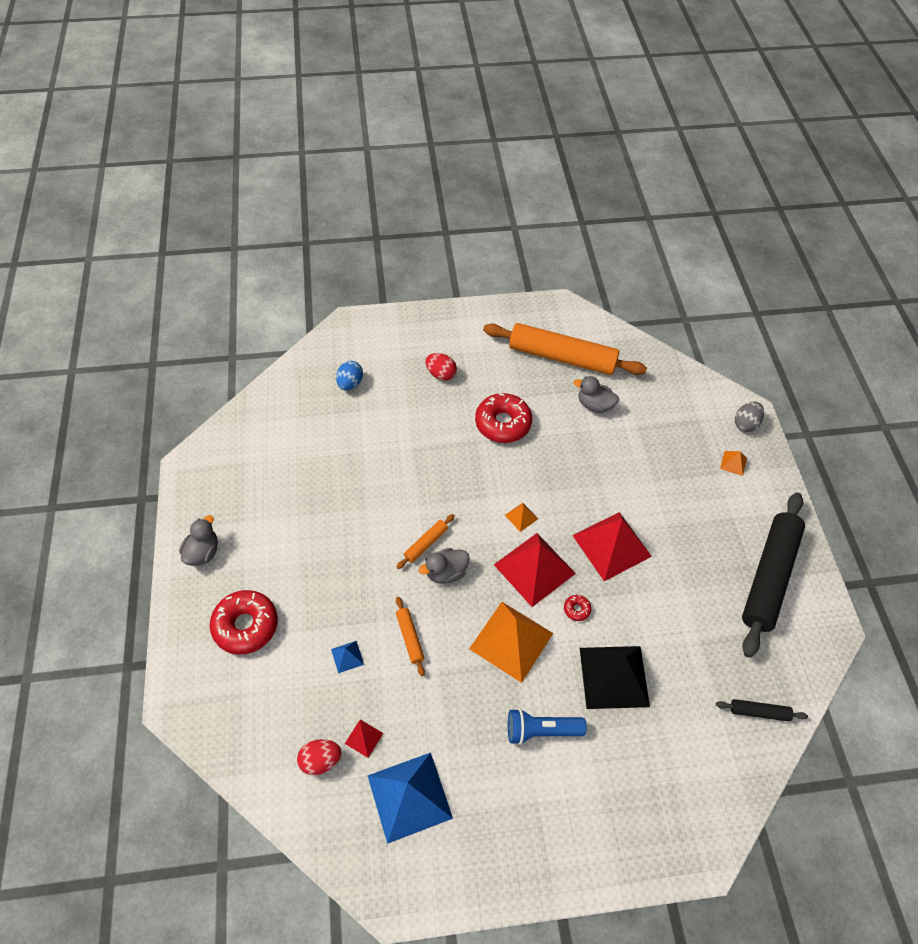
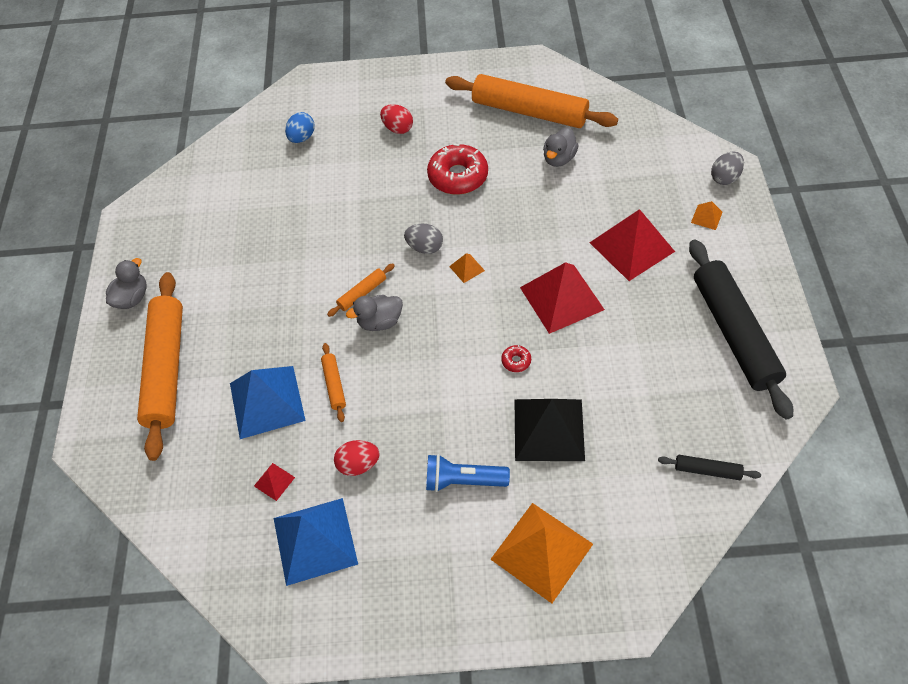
camera: 10 degrees right, 0 degrees up
(245, 625) = (166, 369): red donut -> orange rolling pin
(320, 760) = (227, 501): red egg -> red egg (358, 464)
(347, 656) = (266, 401): blue pyramid -> blue pyramid, size x2.34
(480, 496) = (425, 247): none -> grey egg
(511, 640) = (441, 390): orange pyramid -> orange pyramid (541, 551)
(534, 569) = (475, 320): red pyramid -> red pyramid (631, 247)
(594, 405) = (559, 158): grey duck -> grey duck turned 90 degrees counterclockwise
(769, 577) = (734, 333): black rolling pin -> black rolling pin turned 45 degrees counterclockwise

